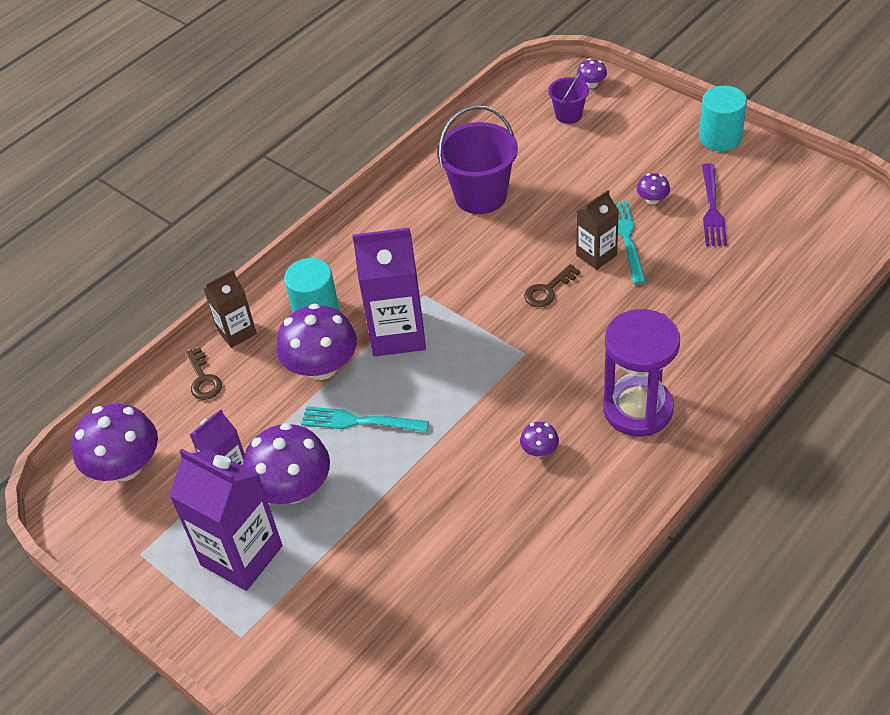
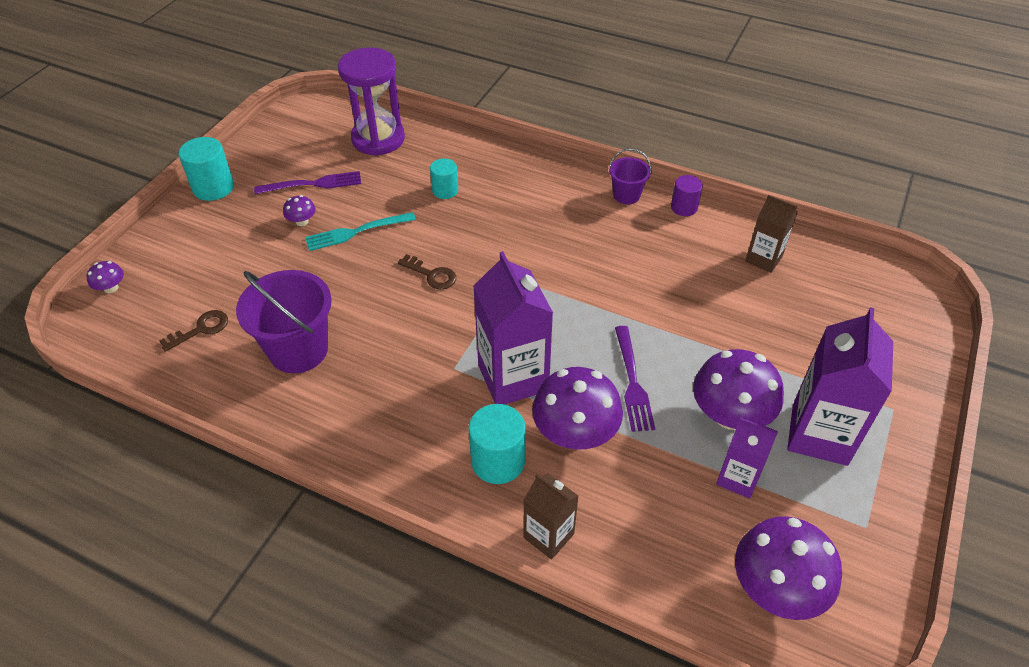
camera: 110 degrees left, 0 degrees up
(203, 379) = (628, 548): brown key -> brown key (201, 329)
(359, 421) = (632, 382): turquoise fork -> purple fork
(539, 450) = (616, 252): purple mushroom -> none
(568, 115) = (164, 299): purple bucket -> purple bucket (626, 195)
(596, 255) = (381, 249): brown carton -> brown carton (763, 259)
(600, 539) = (684, 207): none -> purple cylinder
(637, 409) = (554, 202): purple hourglass -> purple hourglass (378, 139)
(680, 314) = (445, 190): none -> turquoise cylinder

